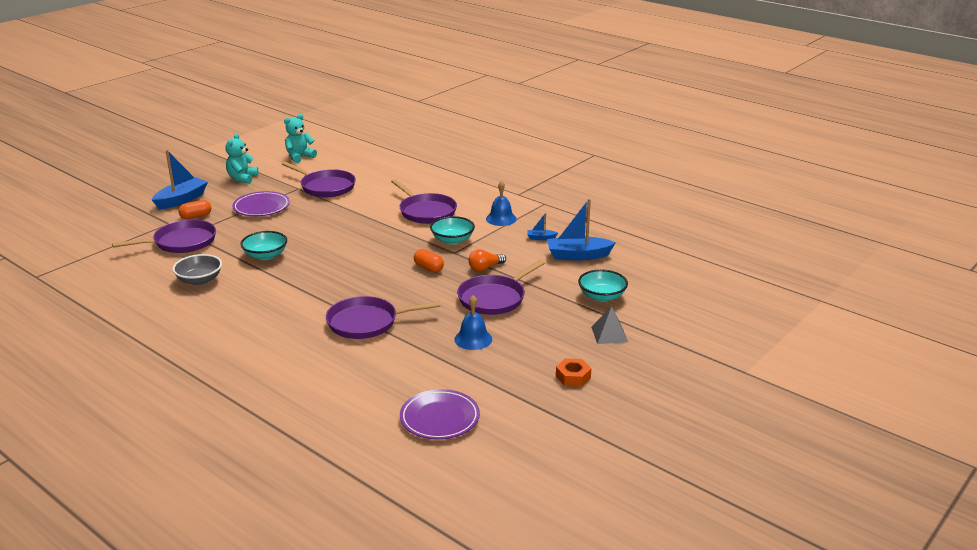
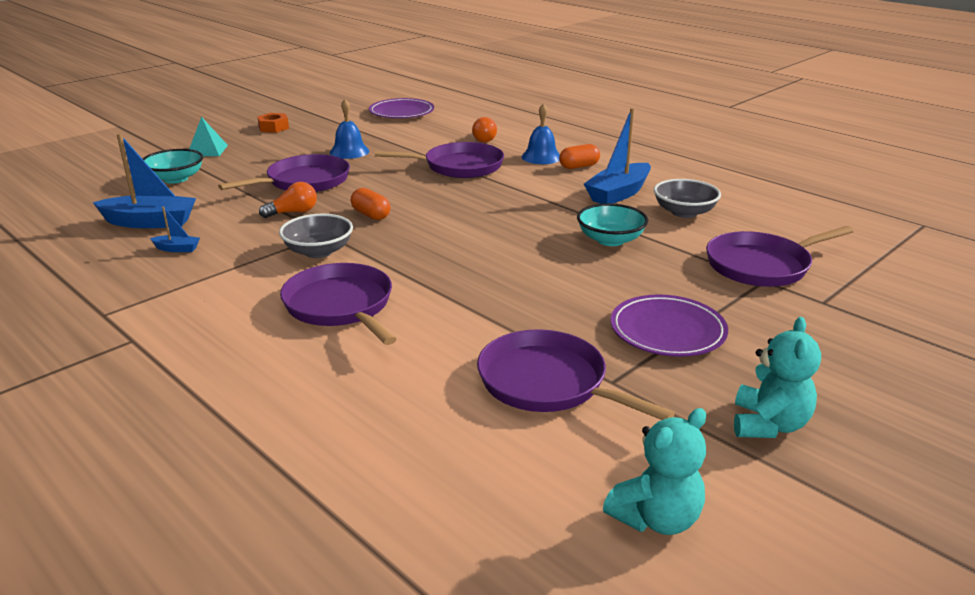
camera: 175 degrees left, 0 degrees up
(181, 200) = (855, 359): blue boat -> blue boat (618, 194)
(196, 216) = (784, 314): orange capsule -> orange capsule (579, 166)
(340, 367) = (485, 139): none -> orange light bulb
(452, 240) = (318, 251): turquoise bowl -> grey bowl
(501, 219) = (212, 285): blue bell -> blue bell (541, 157)
(609, 334) = (207, 150): grey pyramid -> turquoise pyramid

